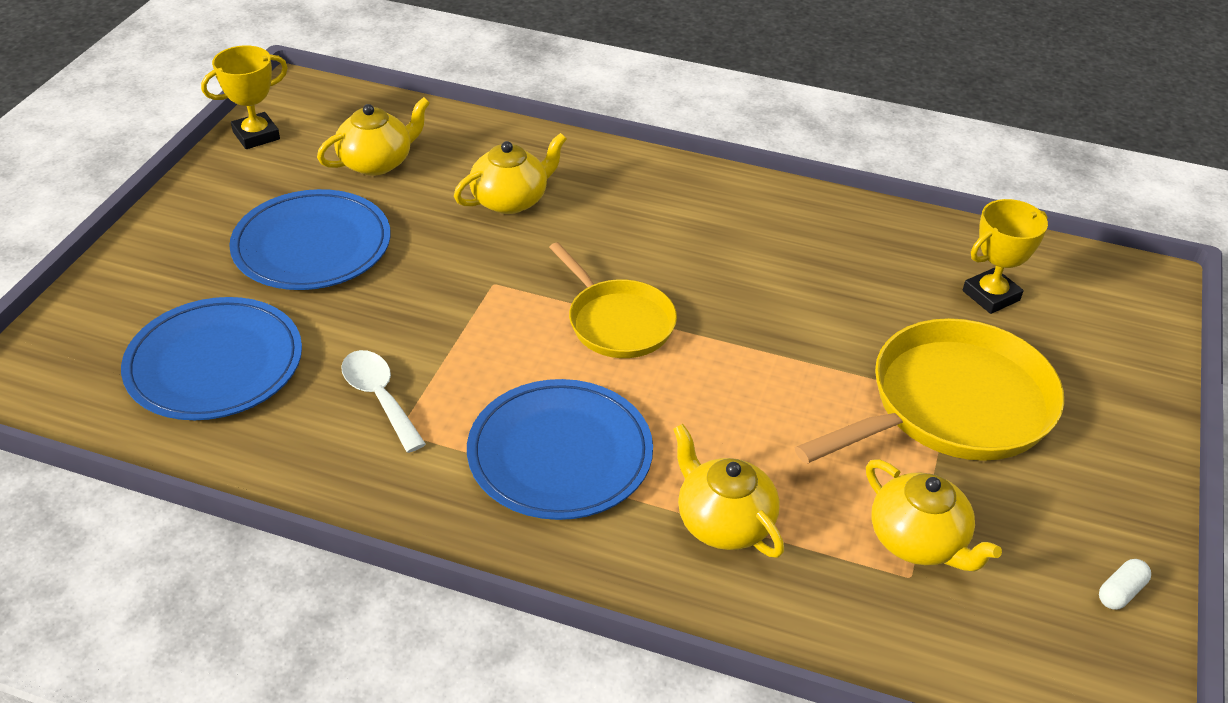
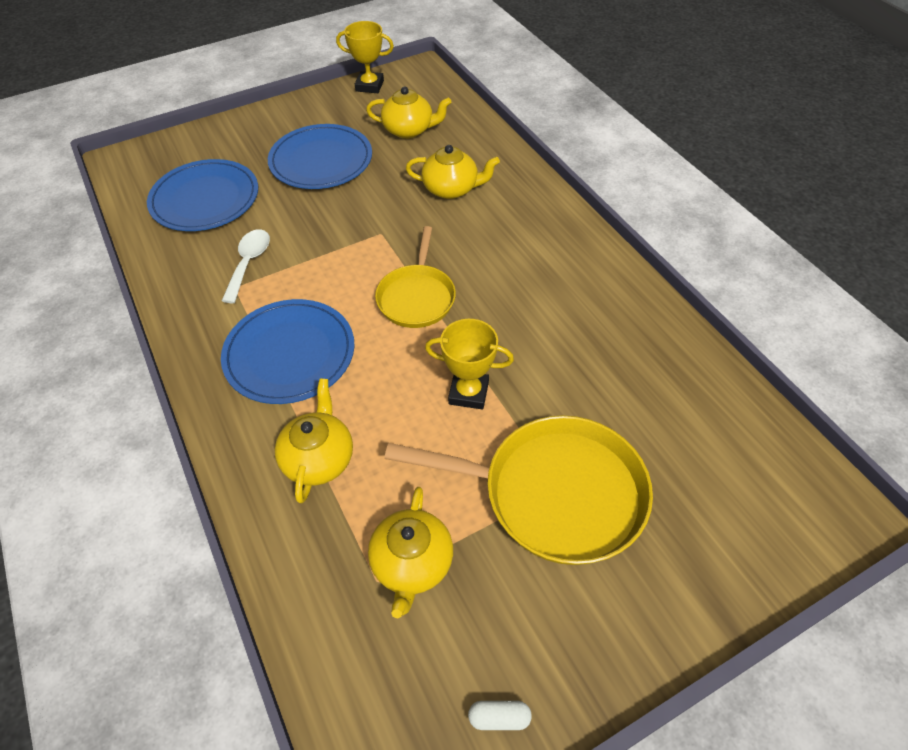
camera: 45 degrees right, 10 degrees up
(991, 296) = (688, 437): yellow trophy -> yellow trophy (468, 393)

